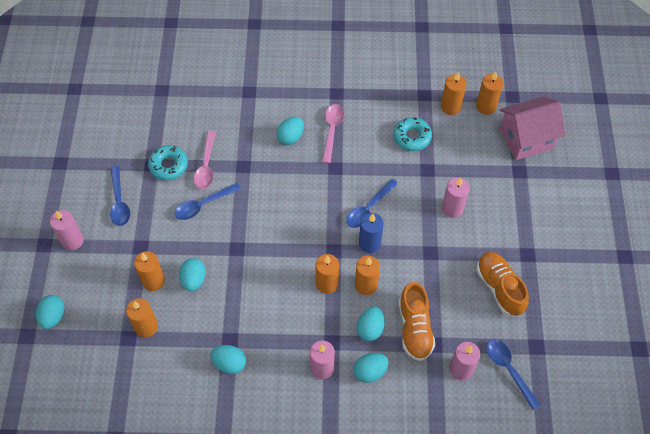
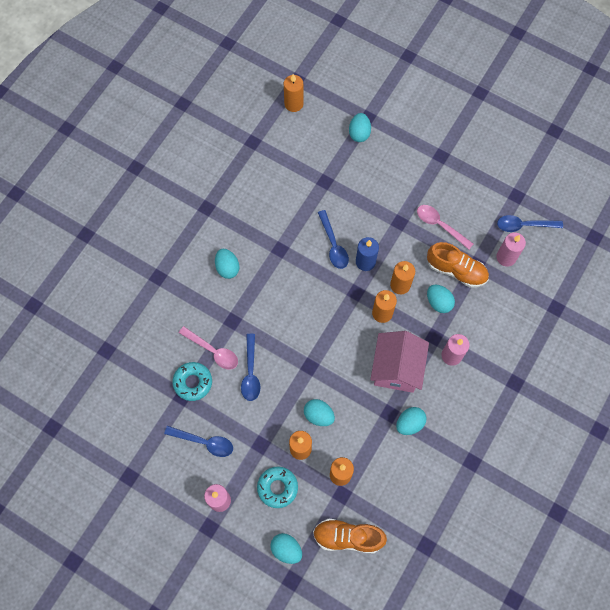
camera: 60 degrees left, 10 degrees up
(332, 130) = (242, 232): pink spoon -> pink spoon (440, 225)
(370, 371) = (473, 322): turquoise egg -> turquoise egg (359, 133)
(412, 137) = (287, 175): turquoise donut -> turquoise donut (277, 488)
(450, 107) = (277, 129): orange candle -> none
(452, 209) = (371, 184): pink candle -> none
(499, 288) = (457, 192): orange shoe -> orange shoe (348, 537)
(526, 139) = (341, 94): pink house -> pink house (396, 368)

